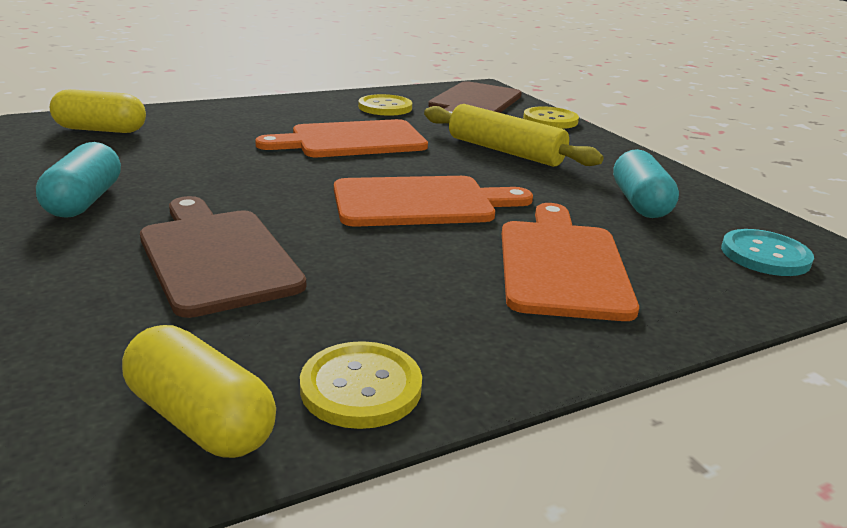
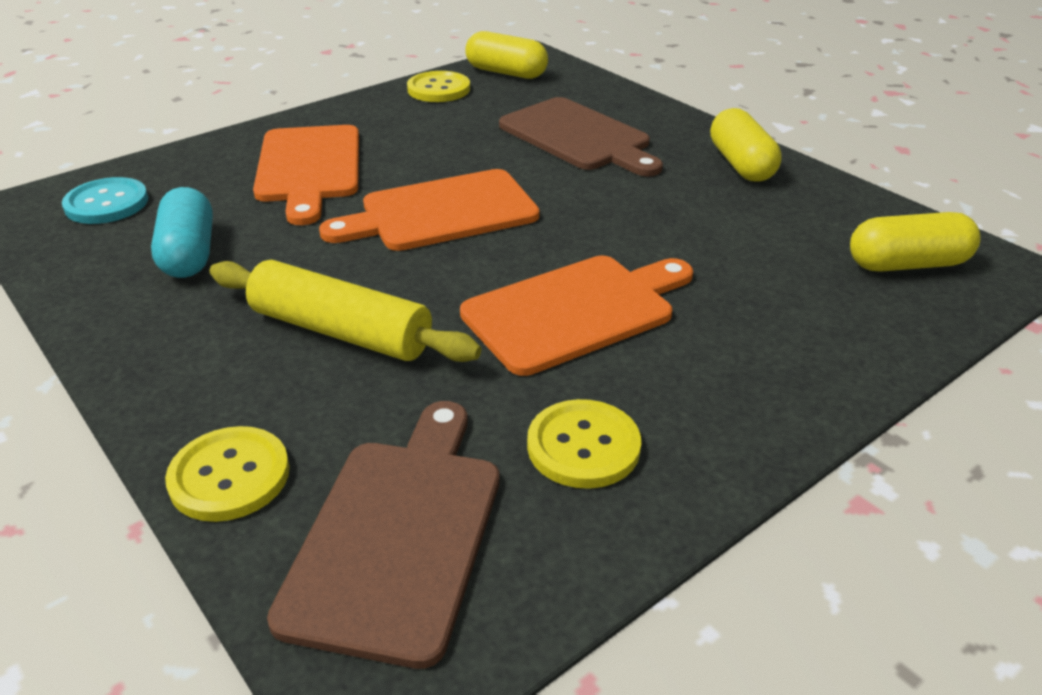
camera: 170 degrees right, 10 degrees up
(84, 201) = (741, 164): turquoise capsule -> yellow capsule

